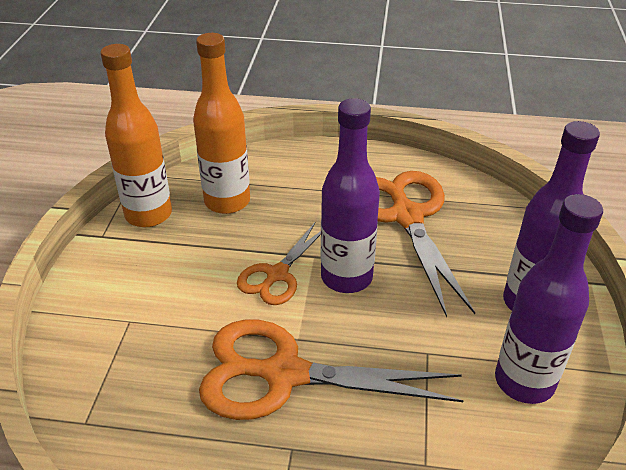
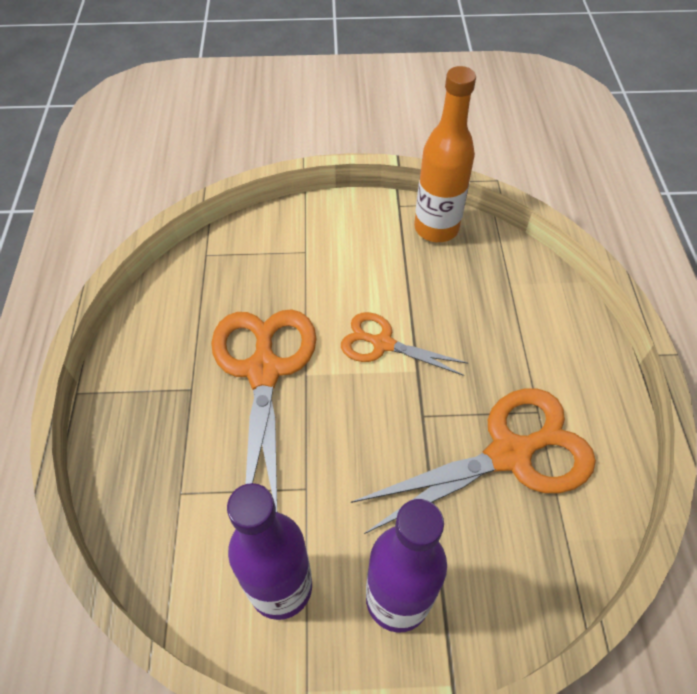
camera: 80 degrees right, 15 degrees up
(227, 202) = (475, 282): orange bottle -> none
(346, 277) = (393, 404): purple bottle -> none

